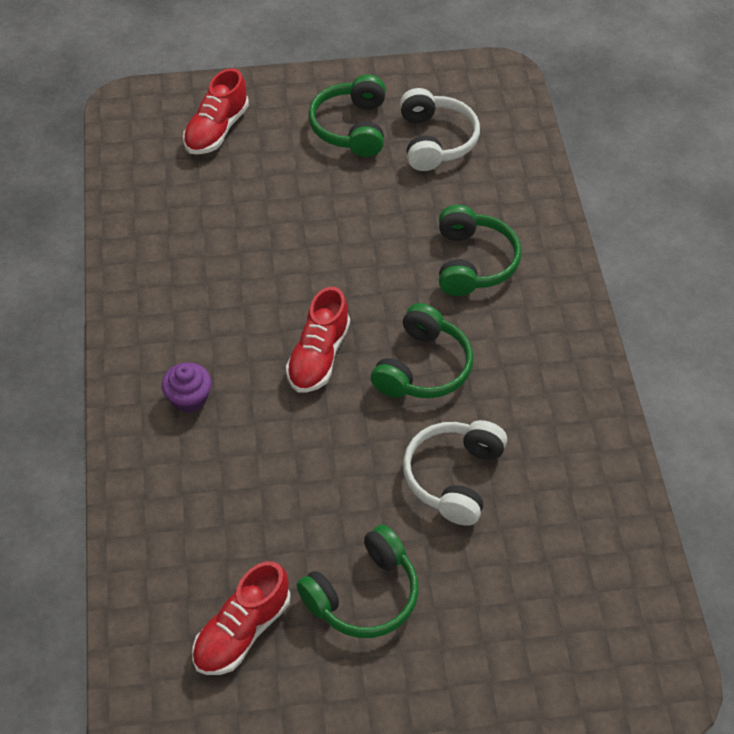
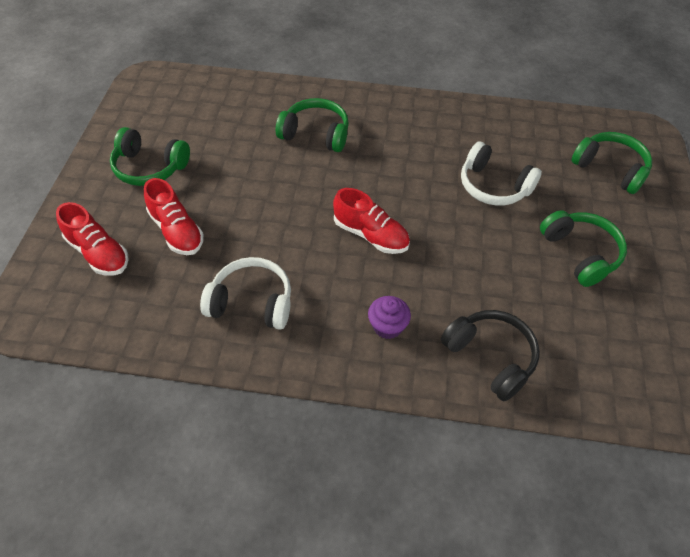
camera: 75 degrees left, 0 degrees up
(171, 506) = (490, 357): none -> black headphones
(242, 631) = (606, 330): red shoe -> red shoe (176, 231)
(423, 367) = (398, 180): green headphones -> green headphones (610, 169)
(435, 141) = (191, 125): white headphones -> white headphones (251, 302)

